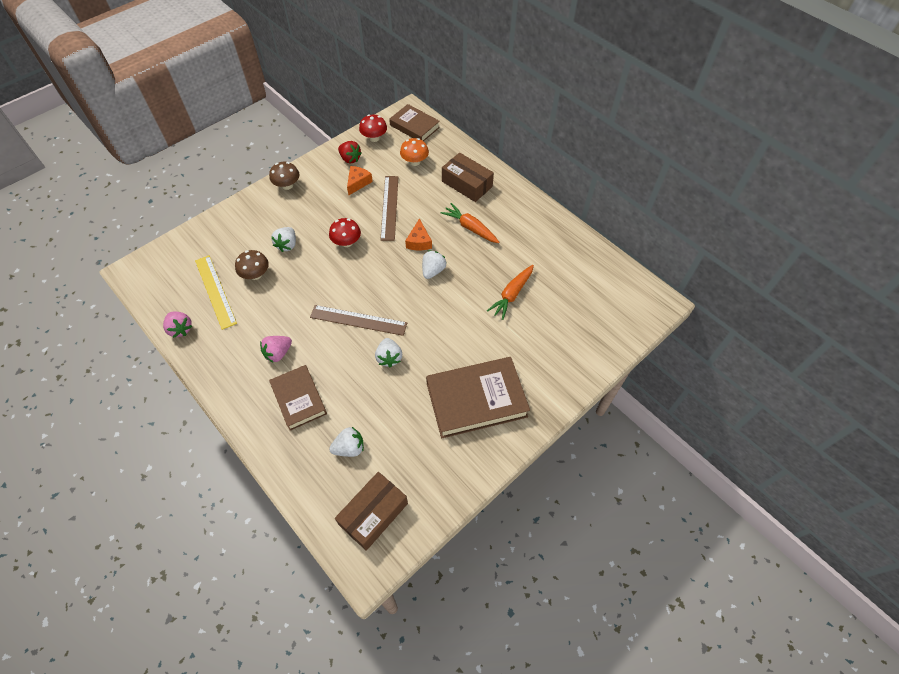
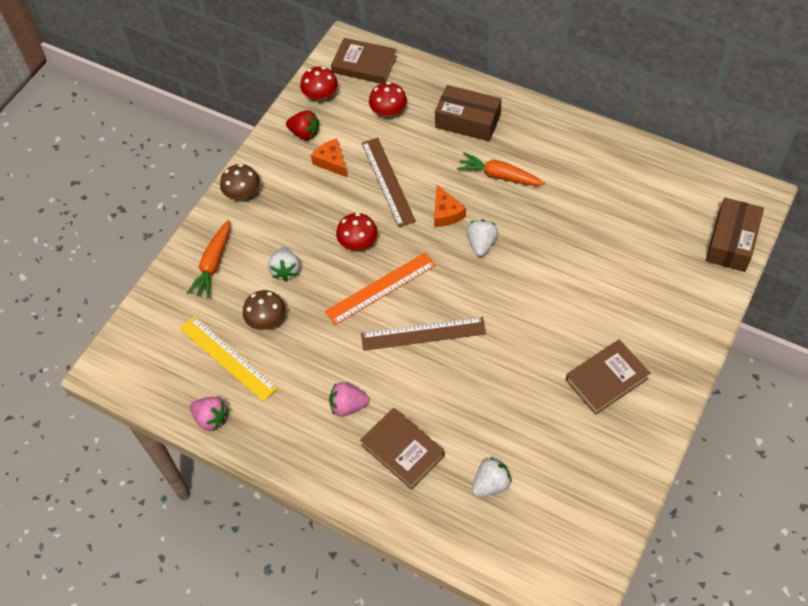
camera: 15 degrees left, 0 degrees up
(278, 353) = (348, 406): pink strawberry -> pink strawberry turned 60 degrees clockwise
(345, 278) = (380, 288): none -> orange ruler
(358, 183) = (331, 162): orange cheese -> orange cheese turned 45 degrees counterclockwise
(373, 514) = (555, 545): brown box -> brown box (731, 242)
(389, 357) = (482, 365): white strawberry -> none
(414, 162) = (388, 112): orange mushroom -> red mushroom
(476, 400) = (606, 379): brown book -> brown book, size x0.63
(511, 295) = (587, 243): orange carrot -> orange carrot (213, 264)

